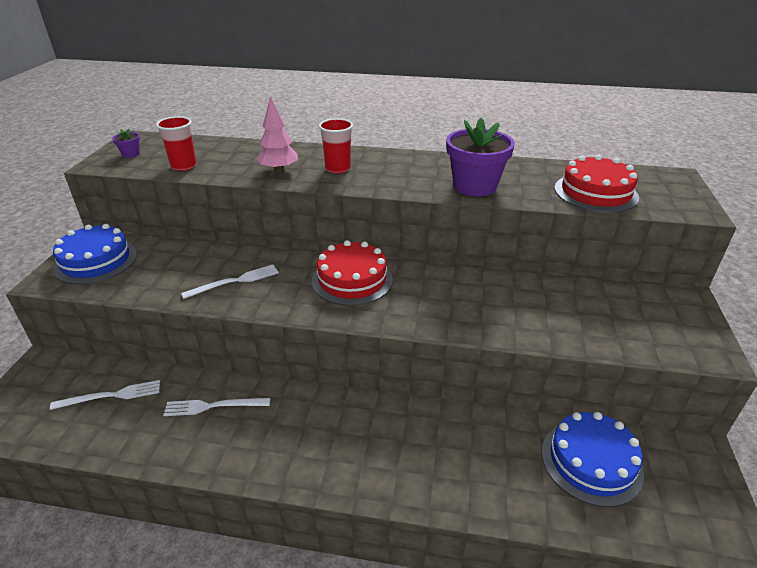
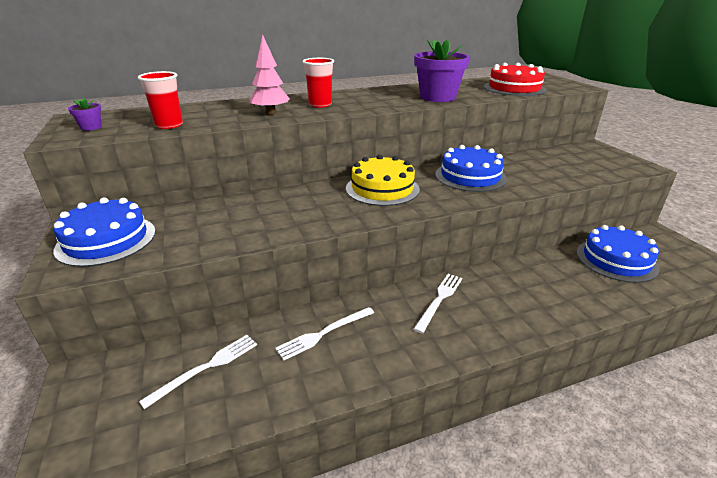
camera: 30 degrees left, 5 degrees down
(235, 281) = (283, 215): white fork -> white fork (439, 300)
(352, 280) = (382, 188): red cake -> yellow cake
(461, 294) = (470, 176): none -> blue cake

